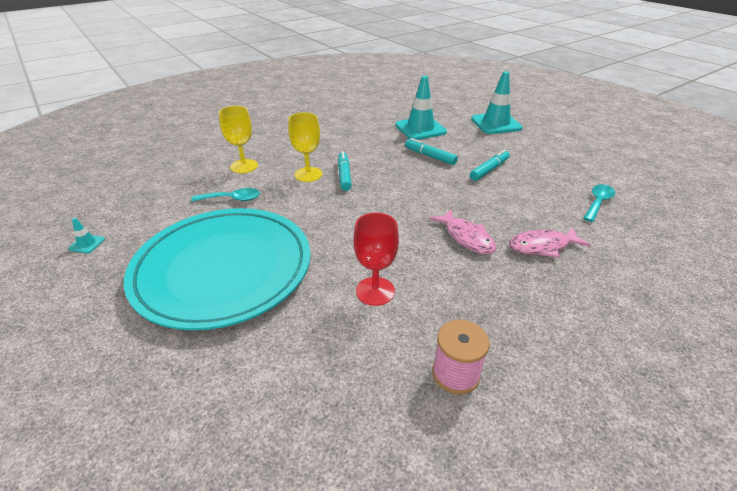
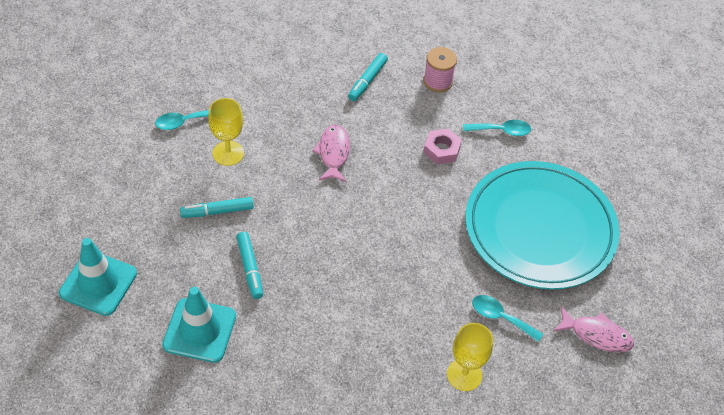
camera: 150 degrees left, 15 degrees up
(87, 244) = (648, 325): turquoise traffic cone -> none
(308, 174) = (403, 315): yellow goblet -> yellow goblet (228, 153)
(324, 351) = (501, 131): none -> turquoise spoon
(344, 175) = (367, 290): turquoise marker -> turquoise marker (367, 81)
(375, 291) = (441, 150): red goblet -> pink nut
(542, 246) = (288, 115): pink fish -> pink fish (596, 335)

